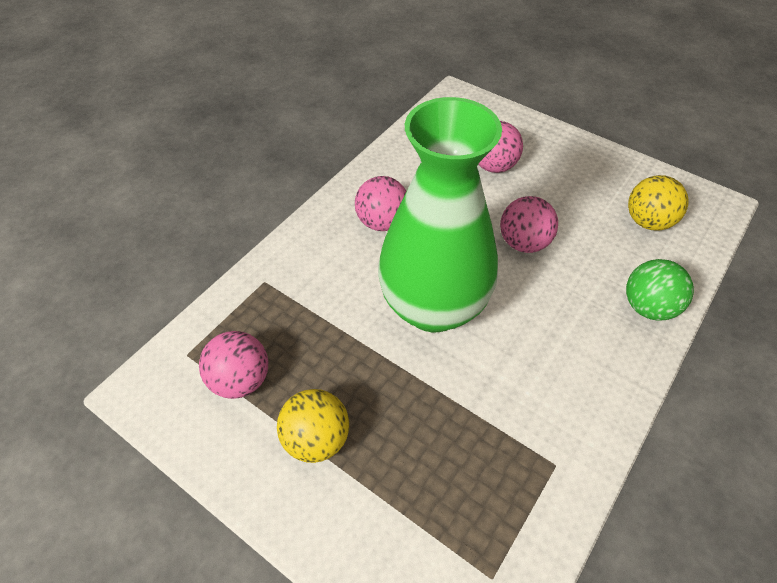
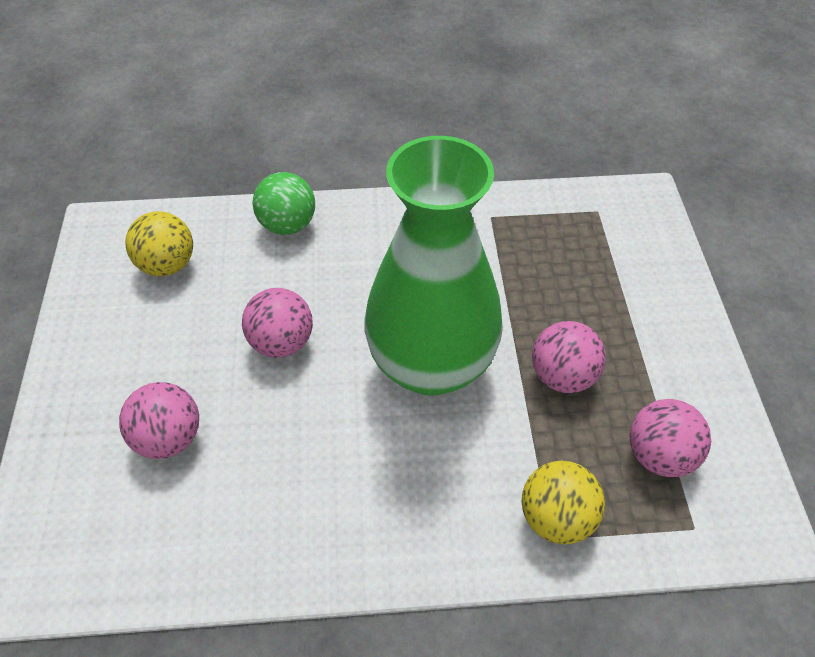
camera: 130 degrees left, 0 degrees up
(316, 439) = (634, 358): yellow ball -> yellow ball (556, 518)
(382, 222) = (363, 488): pink ball -> pink ball (562, 376)

